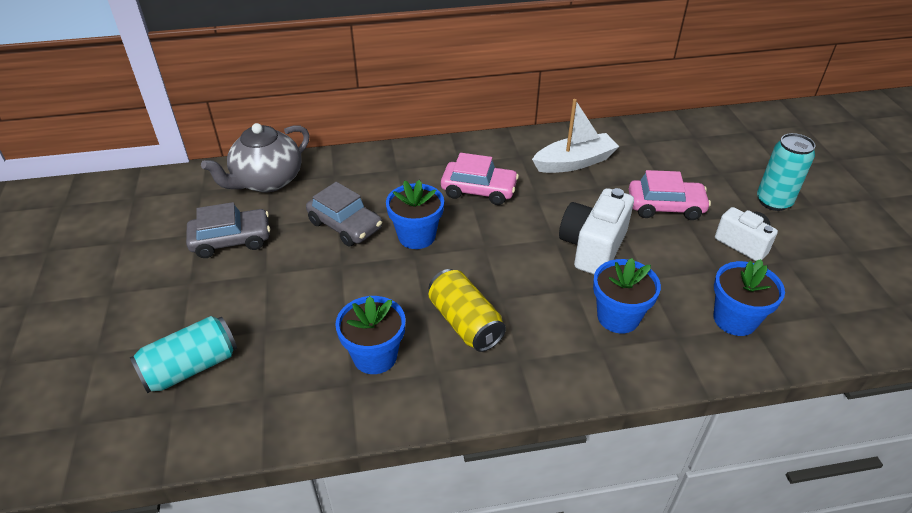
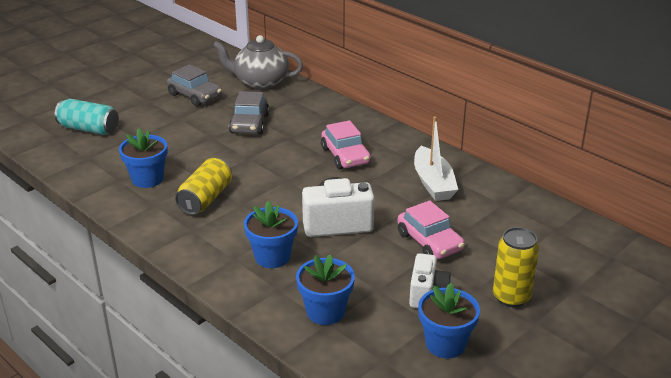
camera: 55 degrees right, 10 degrees down
(416, 236) = (268, 151): blue flower pot -> blue flower pot (445, 344)
(574, 162) = (433, 183): white boat -> white boat turned 45 degrees clockwise
(773, 201) = (511, 297): turquoise can -> yellow can

